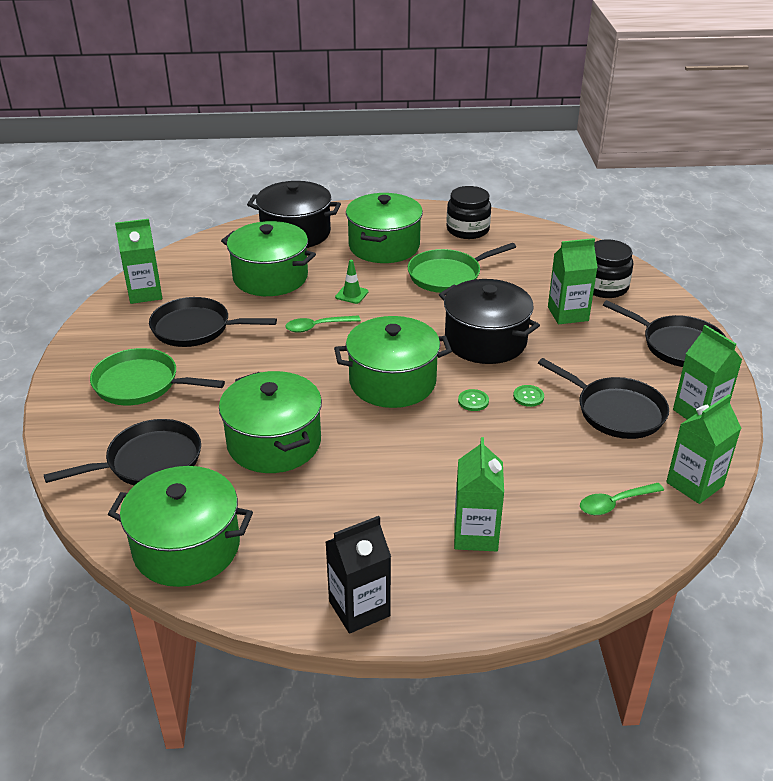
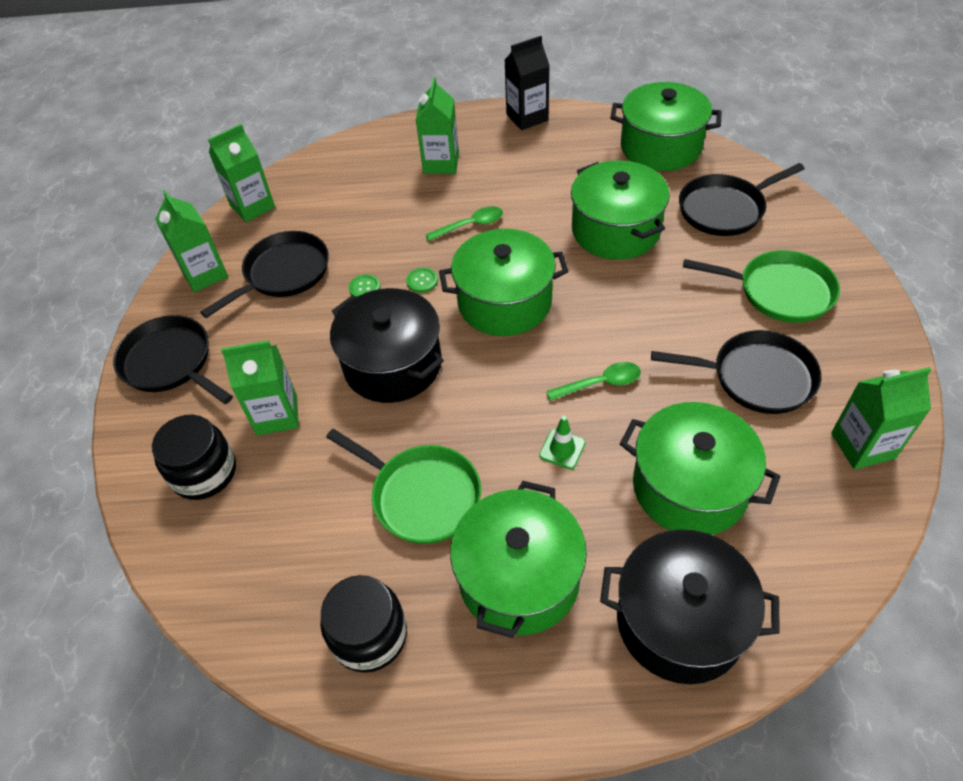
camera: 175 degrees left, 15 degrees up
(447, 275) = (422, 496): green pan -> green pan turned 60 degrees clockwise
(614, 503) = (325, 189): green spoon -> green spoon (470, 225)
(616, 411) = (283, 273): black pan -> black pan turned 90 degrees clockwise

